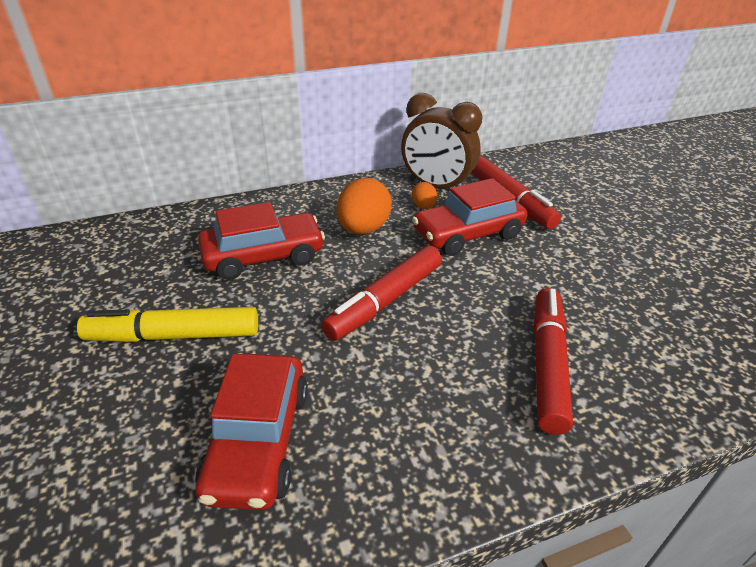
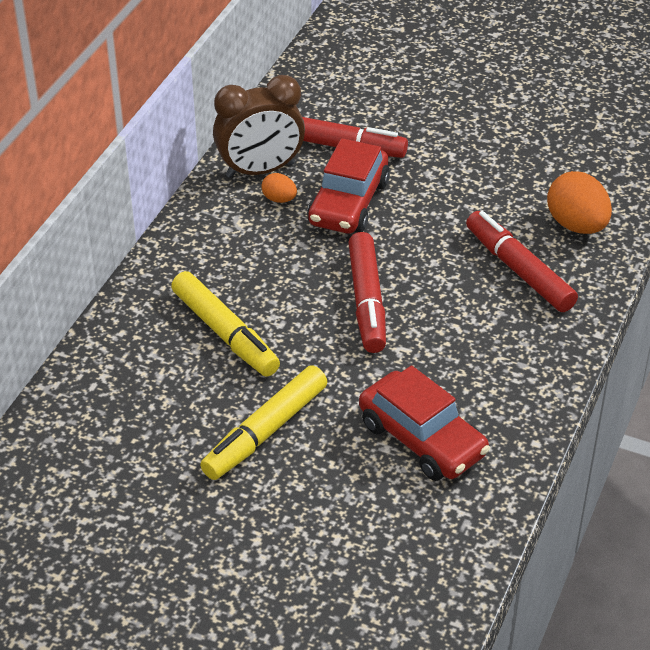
camera: 45 degrees left, 5 degrees up
(263, 256) = (225, 333): red car -> yellow marker
(363, 229) = (263, 254): orange egg -> orange egg (576, 225)

